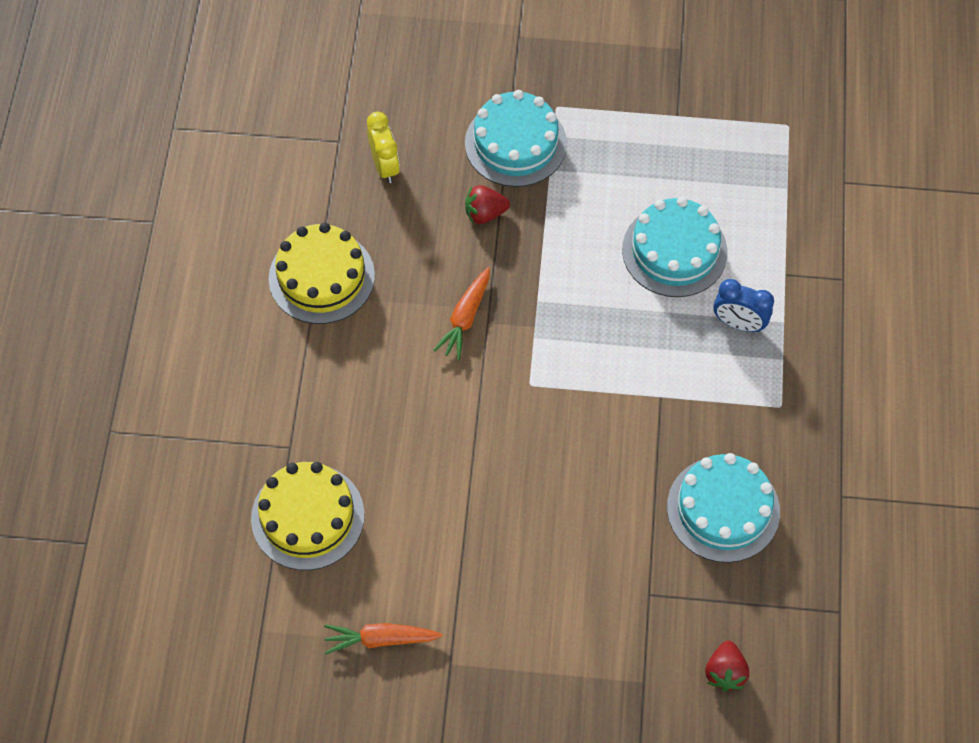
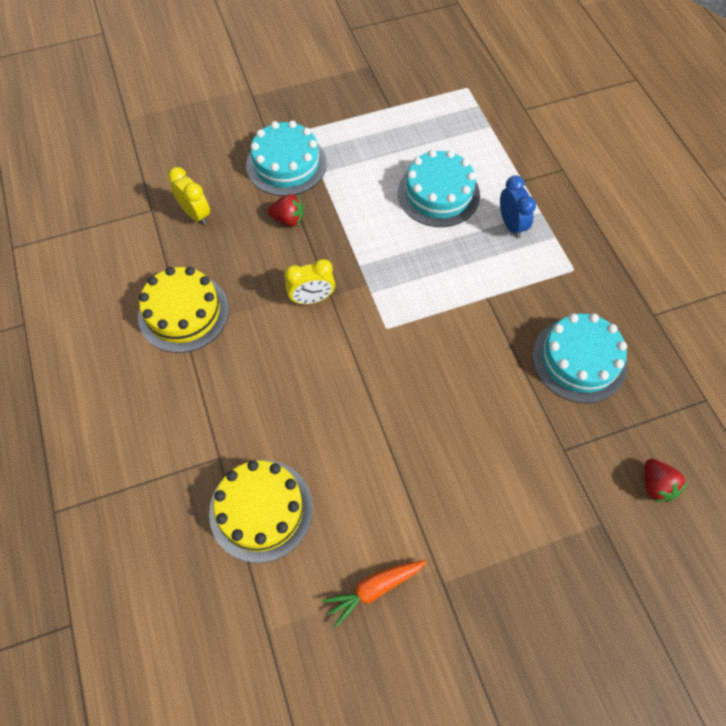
camera: 25 degrees left, 0 degrees up
(465, 318) = (312, 298): orange carrot -> yellow clock
(485, 213) = (288, 219): red strawberry -> red strawberry turned 135 degrees counterclockwise
(738, 323) = (511, 225): blue clock -> blue clock turned 105 degrees counterclockwise

